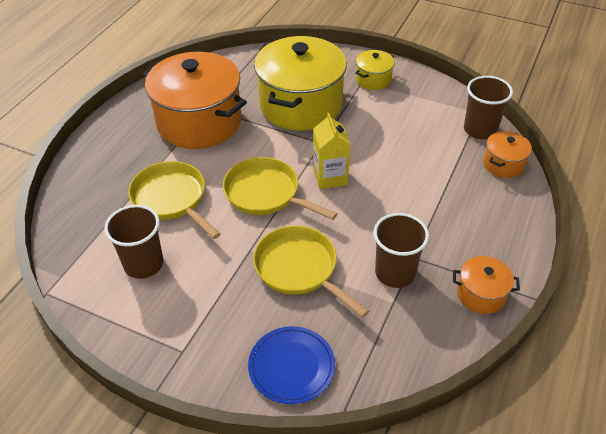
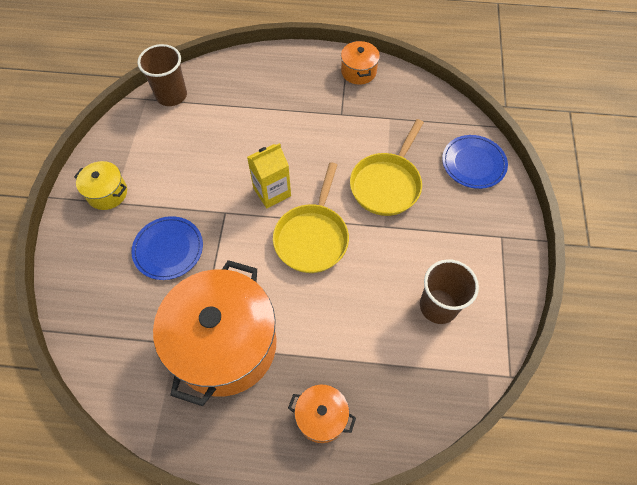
camera: 110 degrees left, 15 degrees up
(172, 199) = (352, 319): yellow pan -> none
(301, 105) = (168, 249): yellow pot -> blue plate
(395, 273) = (362, 122): brown cup -> none
(503, 164) = (214, 75): orange pot -> orange pot (321, 417)

